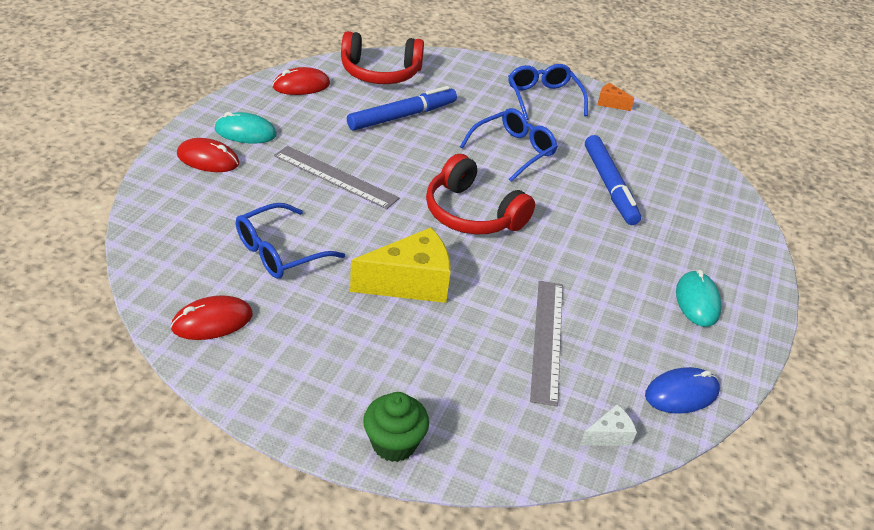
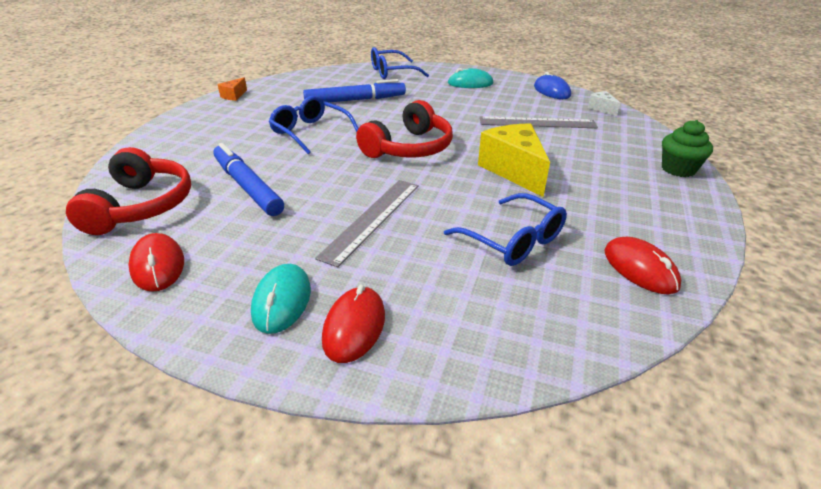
camera: 90 degrees left, 5 degrees down
(543, 98) = (220, 120): blue glasses -> blue glasses (392, 72)

